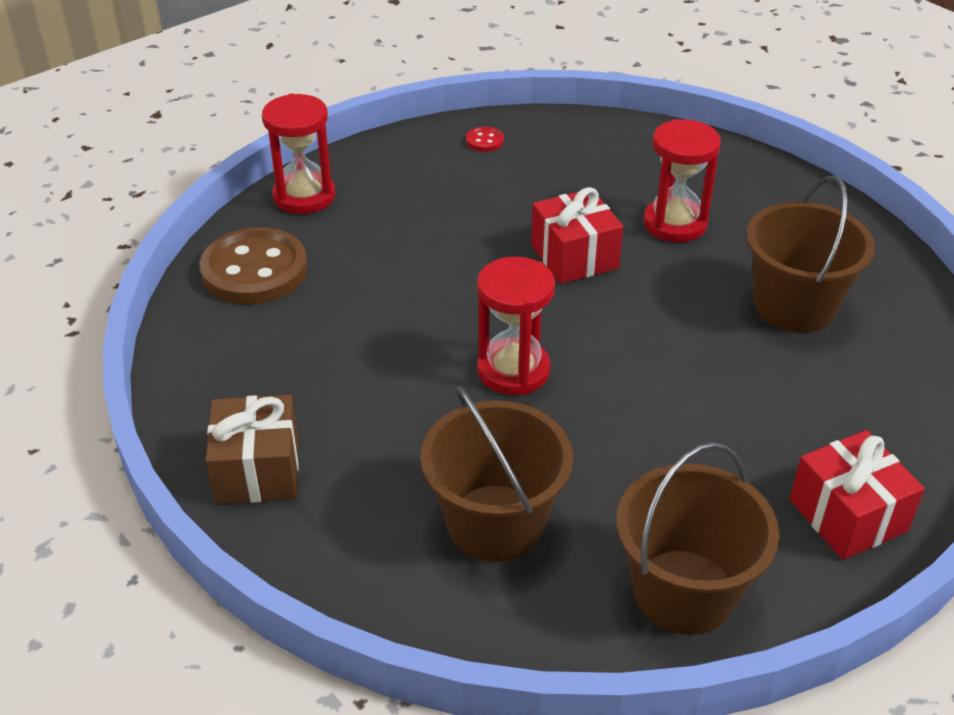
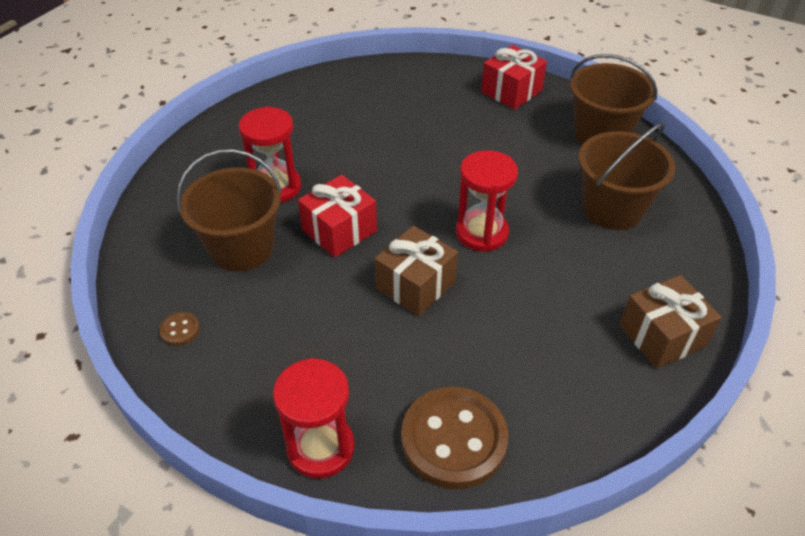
camera: 110 degrees left, 5 degrees up
(456, 293) = (415, 285): none -> brown gift
(484, 141) = (180, 330): red button -> brown button
(794, 305) = (348, 124): brown bucket -> brown bucket (241, 248)

